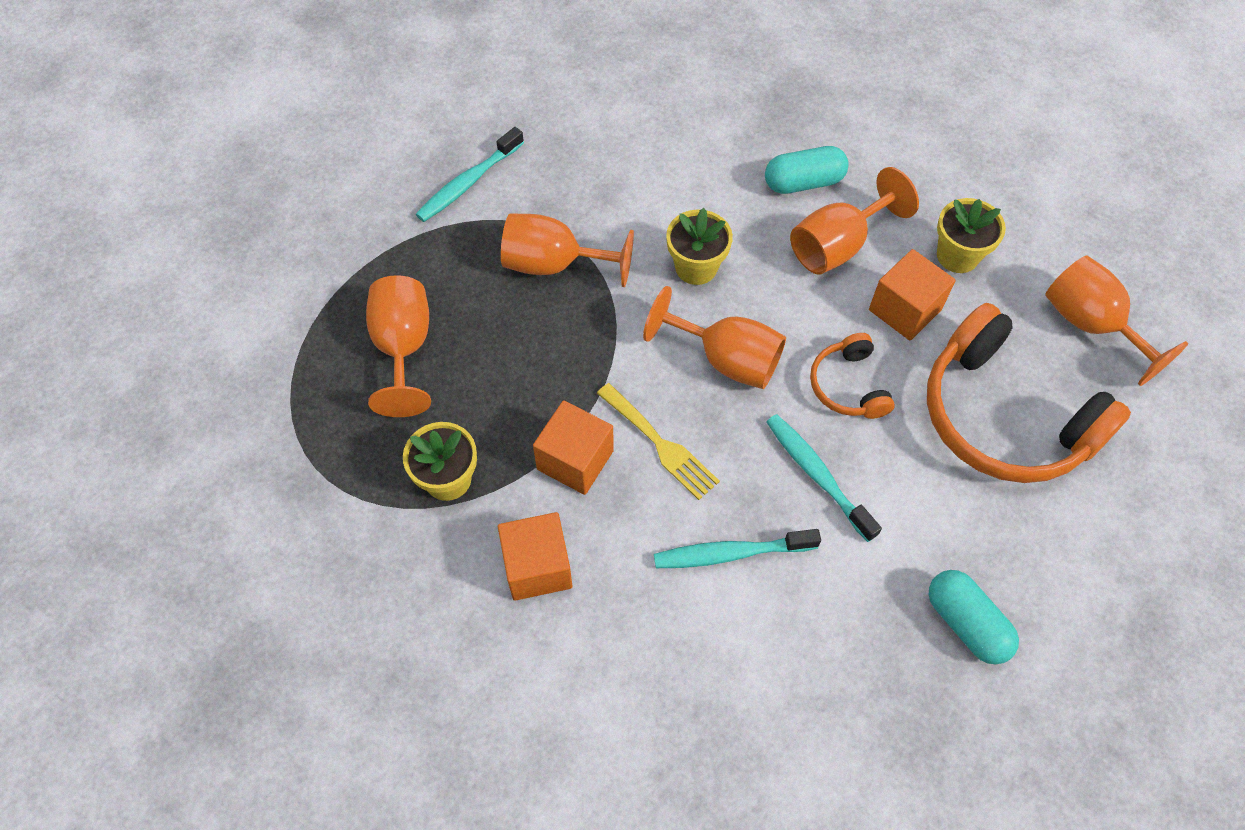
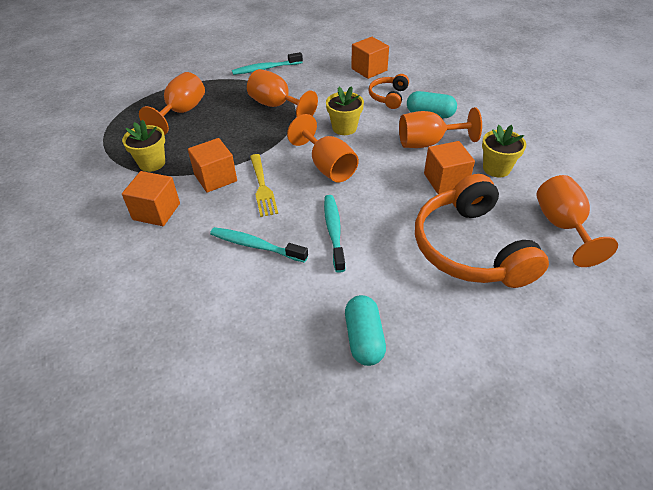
camera: 30 degrees right, 15 degrees down
(645, 115) = (369, 69): none -> orange cube
(848, 386) = (385, 200): orange headphones -> orange headphones (388, 97)

